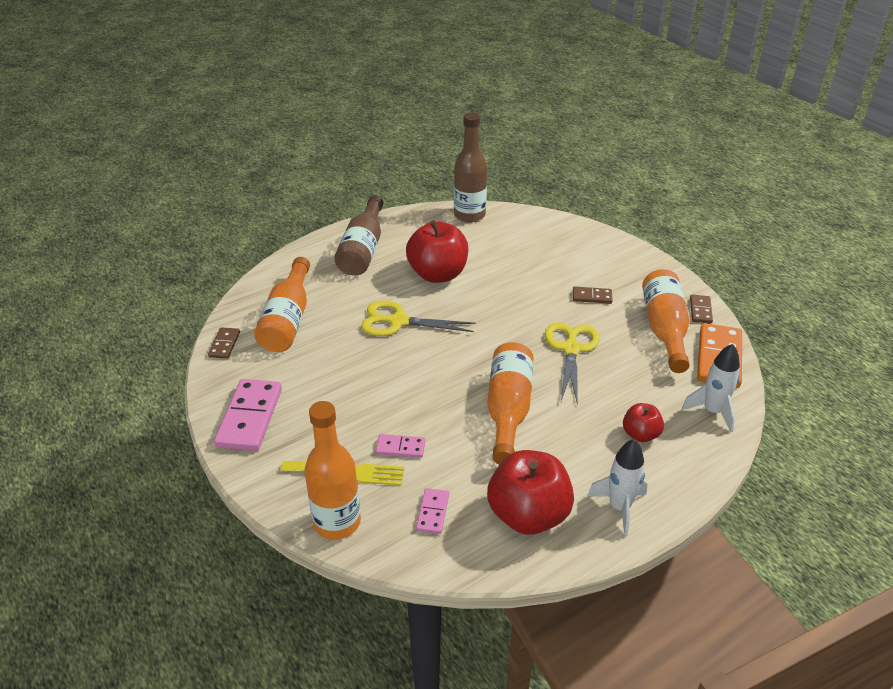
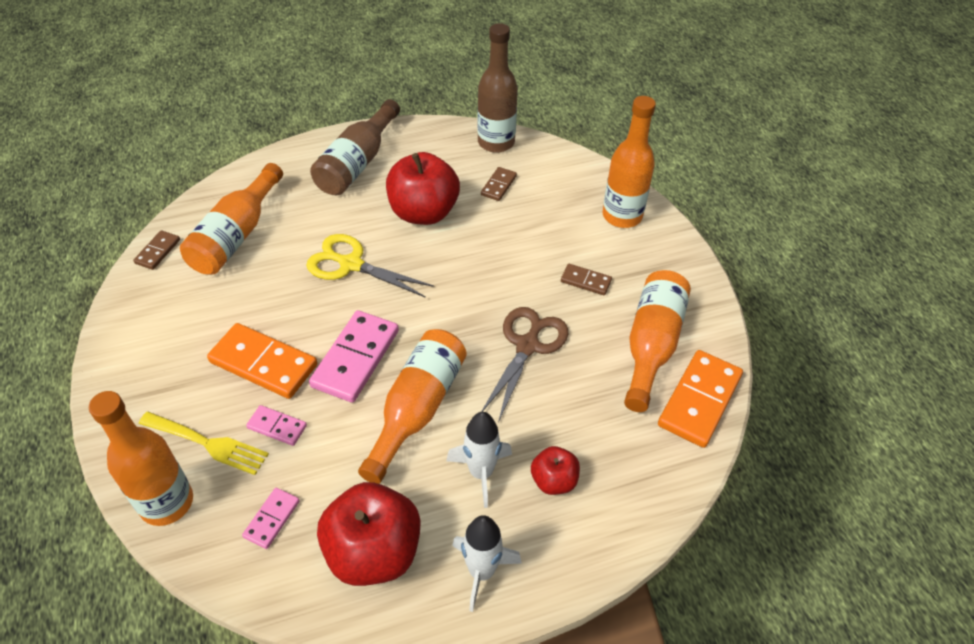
camera: 15 degrees right, 10 degrees up
(250, 417) = (141, 348): pink domino -> pink domino (356, 358)
(363, 406) = (263, 364): none -> orange domino
(571, 349) = (527, 346): yellow scissors -> brown scissors
(595, 248) = (622, 216): none -> orange bottle
(700, 310) = (708, 329): brown domino -> brown domino (498, 185)
(712, 411) = (656, 472): white rocket -> white rocket (481, 473)

